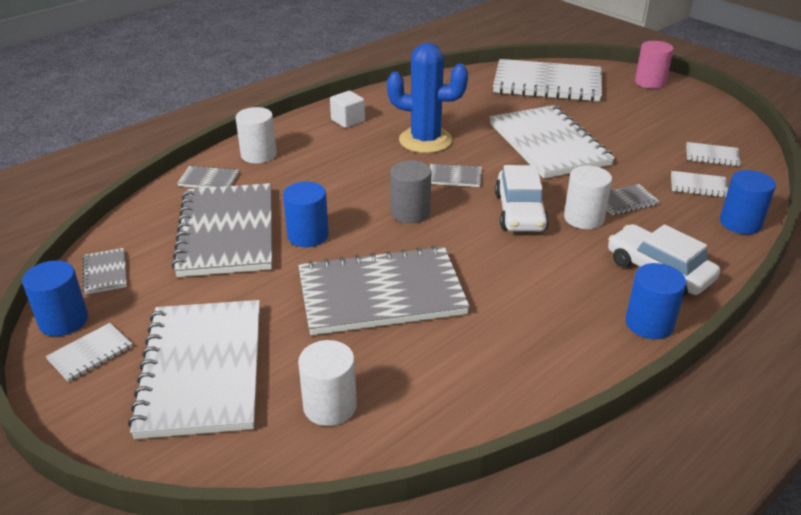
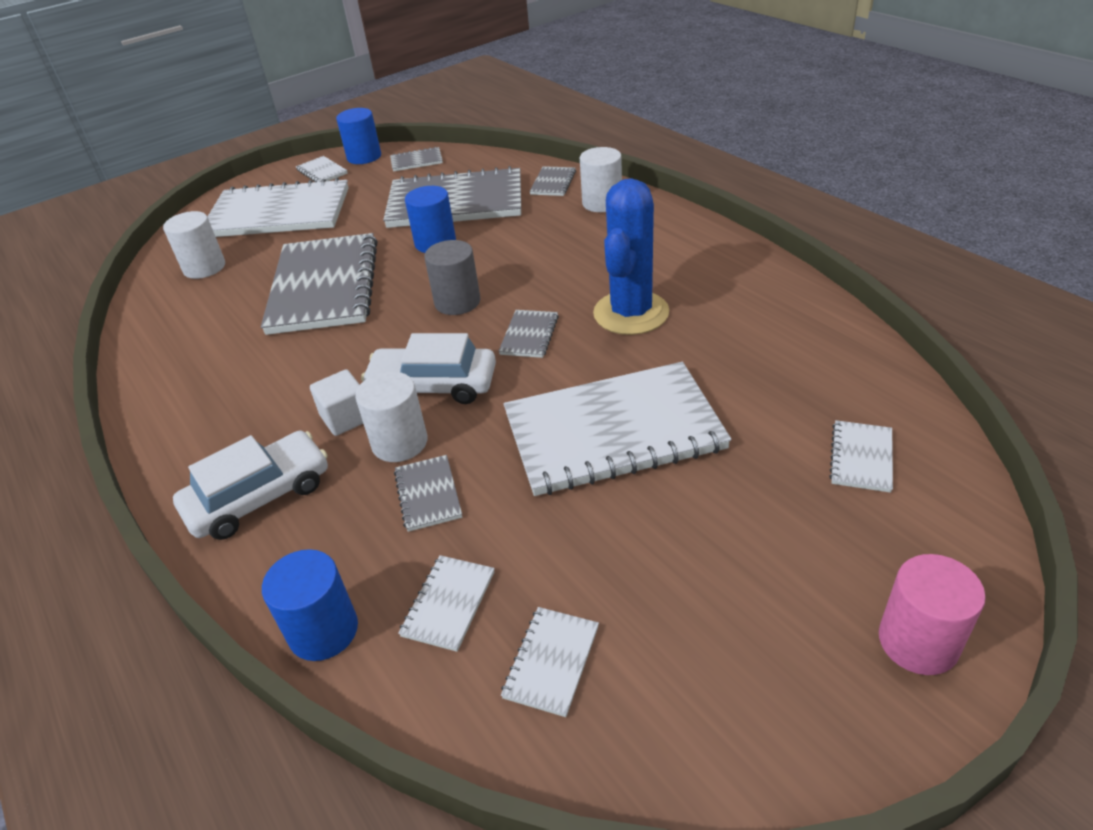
camera: 100 degrees right, 5 degrees up
(348, 120) = (689, 252): white cube -> white cube (346, 418)
(547, 84) = (861, 457): white notebook -> white notebook, size x0.41
(649, 323) = (176, 466): blue cylinder -> none

